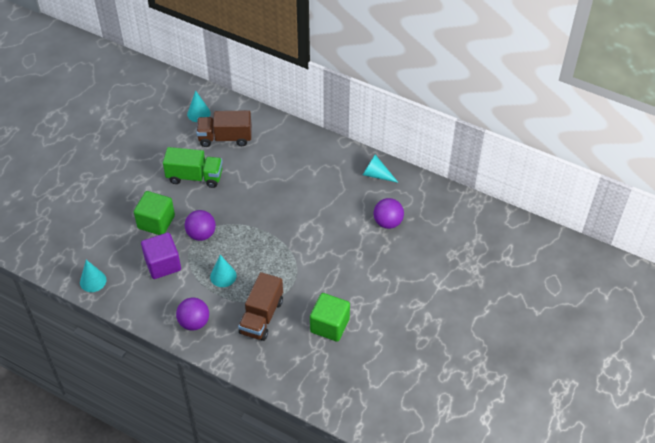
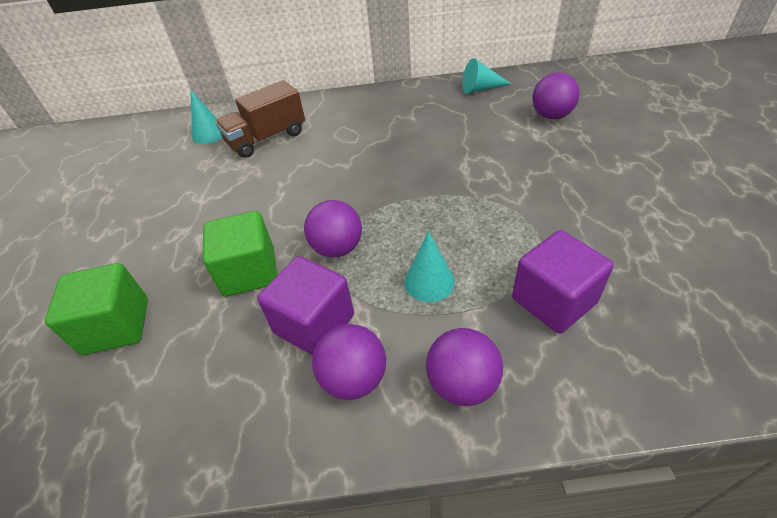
camera: 30 degrees left, 5 degrees down
(93, 281) = (197, 438): turquoise cone -> none
(159, 295) = (354, 379): none -> purple ball
(195, 177) = (262, 191): green truck -> none
(261, 316) = (553, 301): brown truck -> purple cube
(329, 325) = (655, 250): green cube -> green cube (116, 326)

